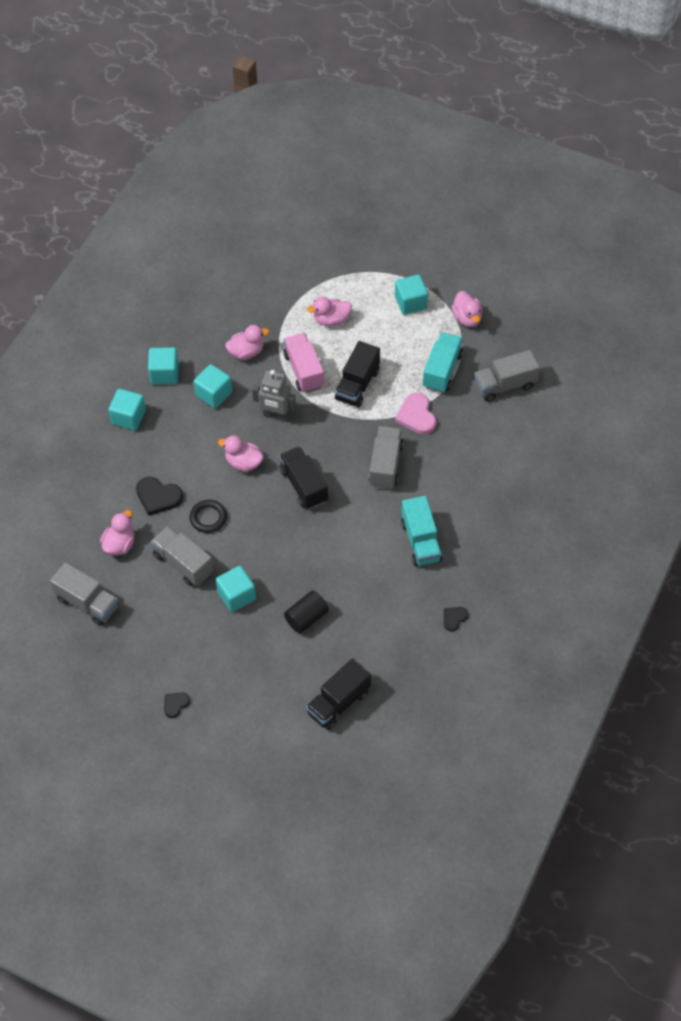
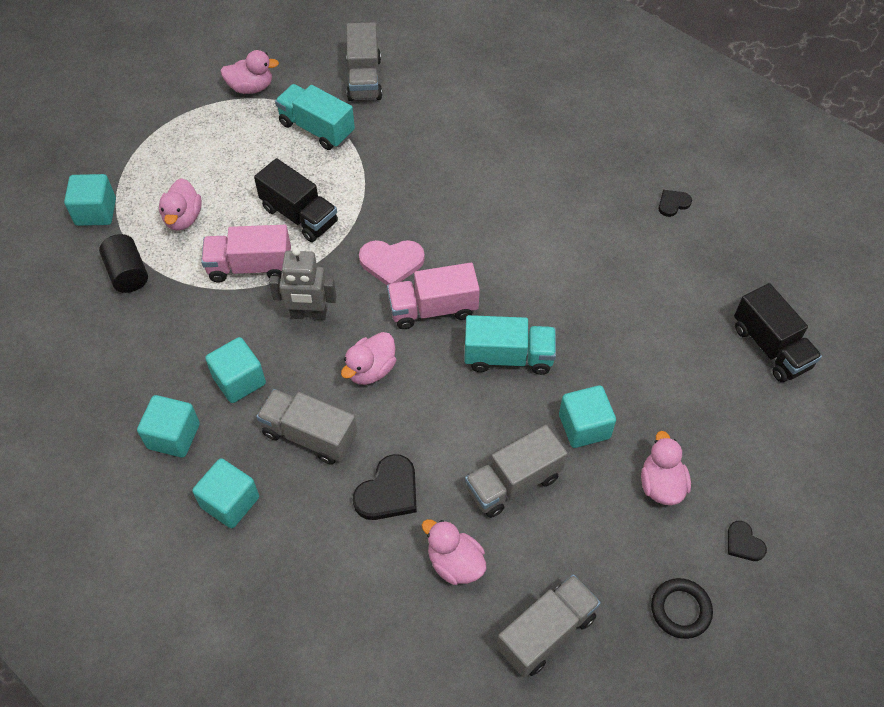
camera: 75 degrees left, 0 degrees up
(208, 518) = (447, 433): black ring -> black ring (680, 610)
(246, 352) = (186, 325): pink duck -> pink duck (661, 484)
(276, 416) = (308, 315): grey robot -> grey robot turned 60 degrees clockwise
(304, 485) = (433, 309): black truck -> pink truck
(306, 618) = (638, 353): black cylinder -> black cylinder (128, 273)
(385, 465) = (433, 216): grey truck -> grey truck (310, 435)
(411, 303) = (199, 133): turquoise cube -> turquoise cube (96, 212)
(416, 415) = (372, 168): pink heart -> pink heart (391, 262)
(421, 541) = (556, 208): turquoise truck -> turquoise truck (508, 357)
(454, 618) = (673, 203): black heart -> black heart turned 90 degrees clockwise

